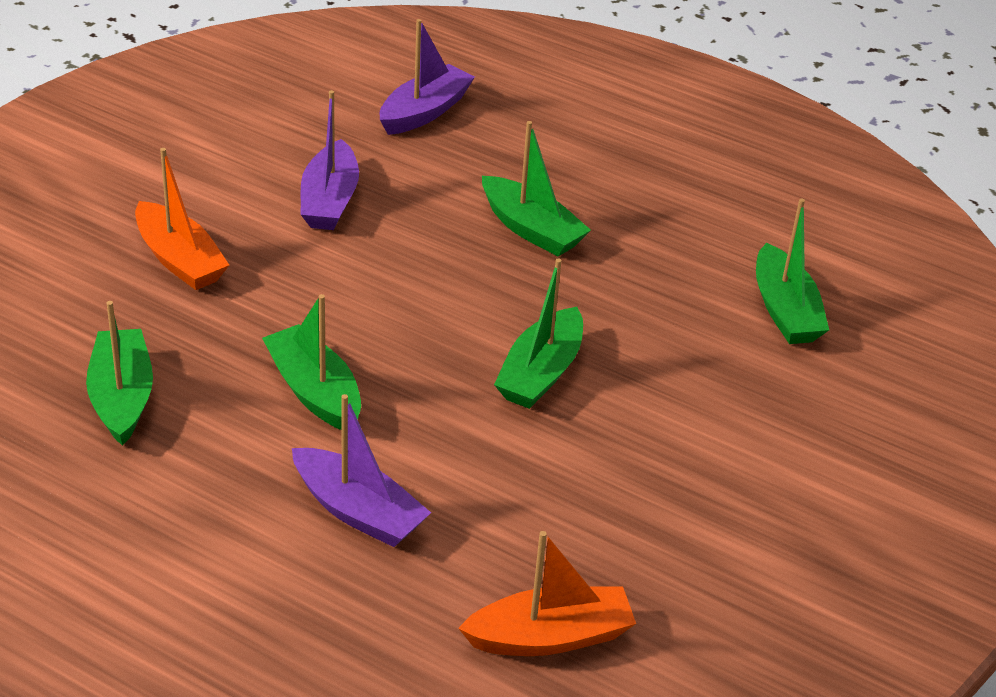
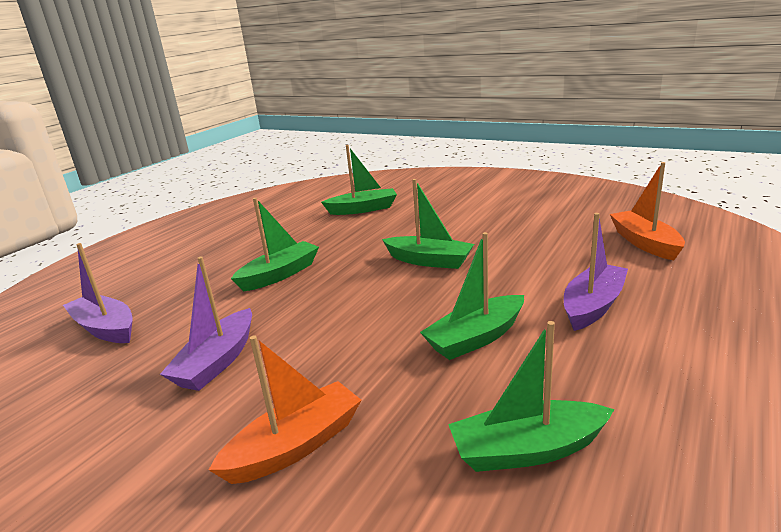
camera: 85 degrees left, 15 degrees down
(330, 200) = (218, 361): purple boat -> purple boat turned 105 degrees clockwise

